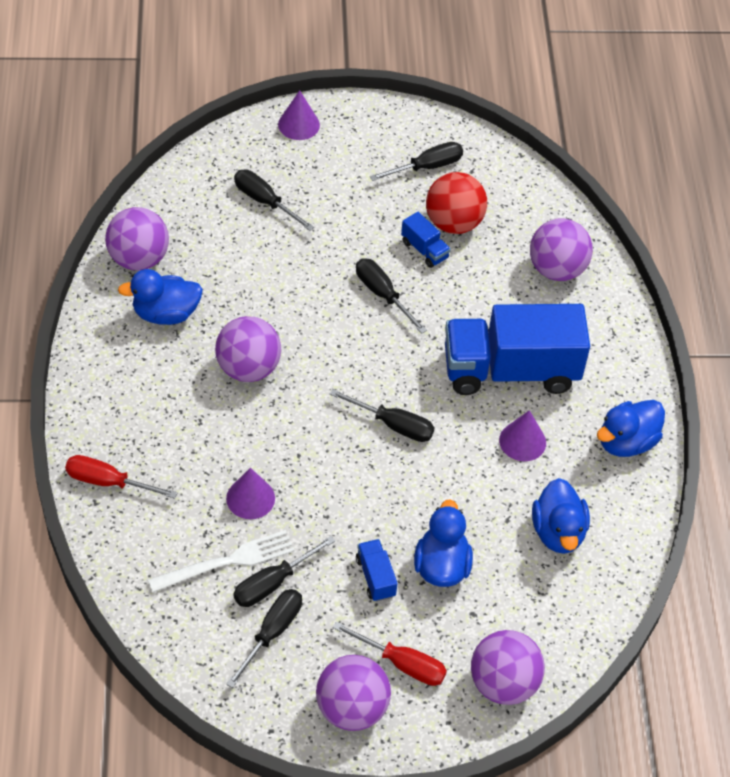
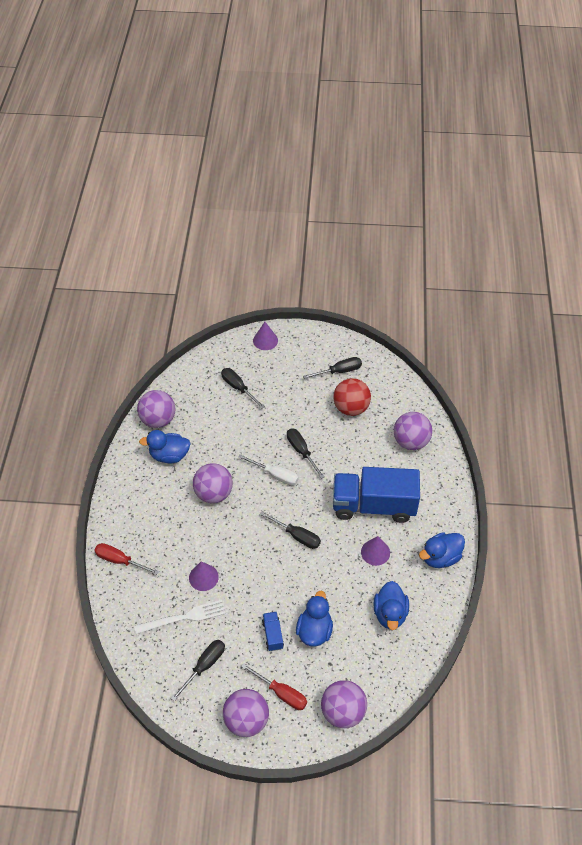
camera: 10 degrees right, 0 degrees up
(273, 583) = (209, 633): black screwdriver -> none
(345, 334) = (275, 475): none -> white screwdriver
(424, 250) = (331, 424): blue truck -> none

